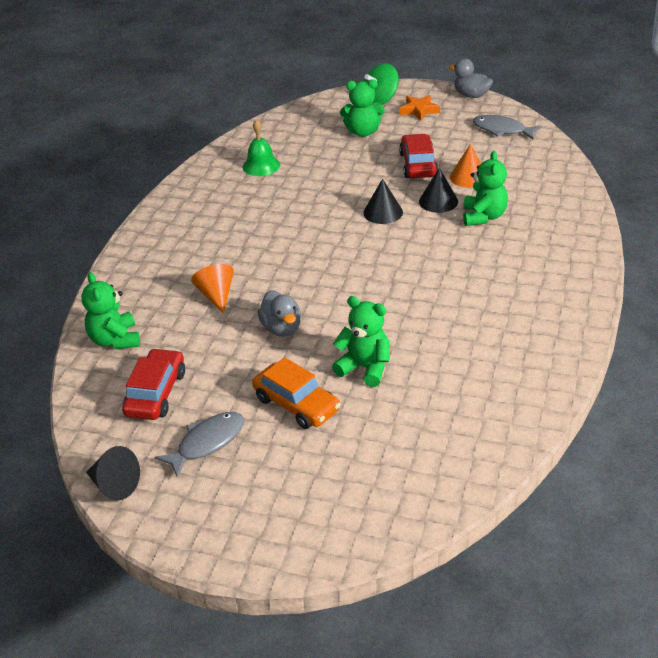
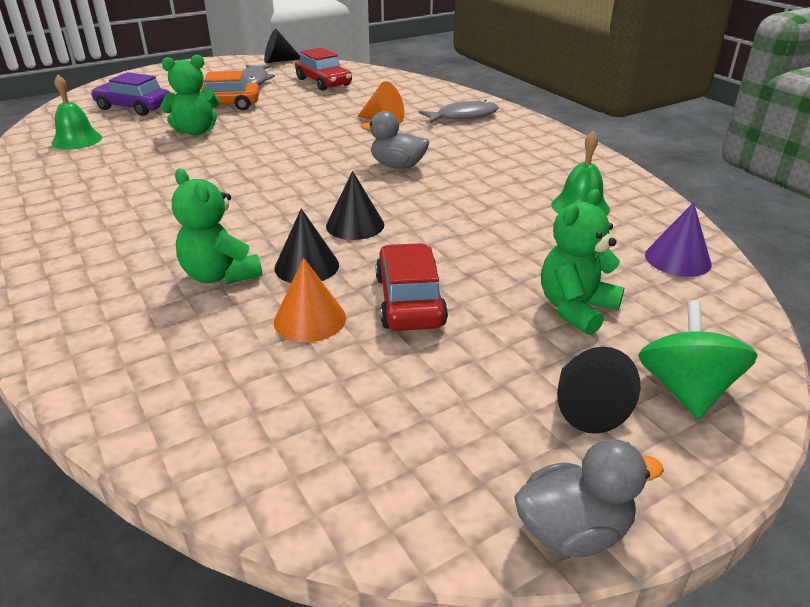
camera: 130 degrees right, 5 degrees down
(115, 340) = (400, 86): green teddy bear -> none
(282, 328) = (297, 125): grey duck -> grey duck (397, 166)
(284, 127) = (677, 259): none -> purple cone
(374, 455) = (134, 107): none -> purple car
(418, 165) = (410, 301): red car -> red car turned 135 degrees counterclockwise
(419, 110) = (585, 407): orange star -> black cone
(469, 414) = (77, 140): none -> green bell
(502, 130) = (372, 455): grey fish -> grey fish (463, 116)

